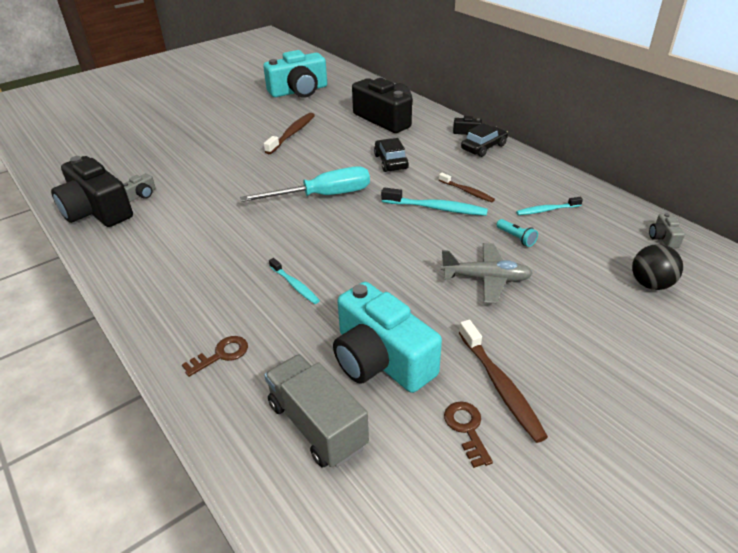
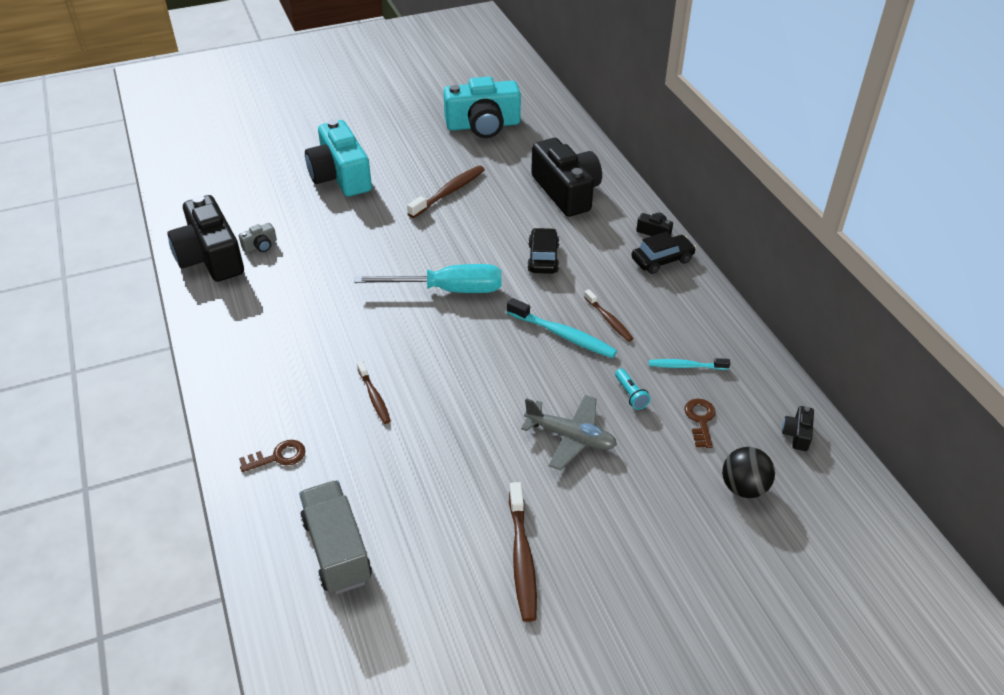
camera: 15 degrees right, 5 degrees up
(295, 285) = (374, 397): turquoise toothbrush -> brown toothbrush
(381, 359) = (422, 500): turquoise camera -> turquoise camera (340, 176)
(466, 429) = (468, 591): brown key -> brown key (700, 420)
(663, 238) = (797, 434): grey camera -> black camera

